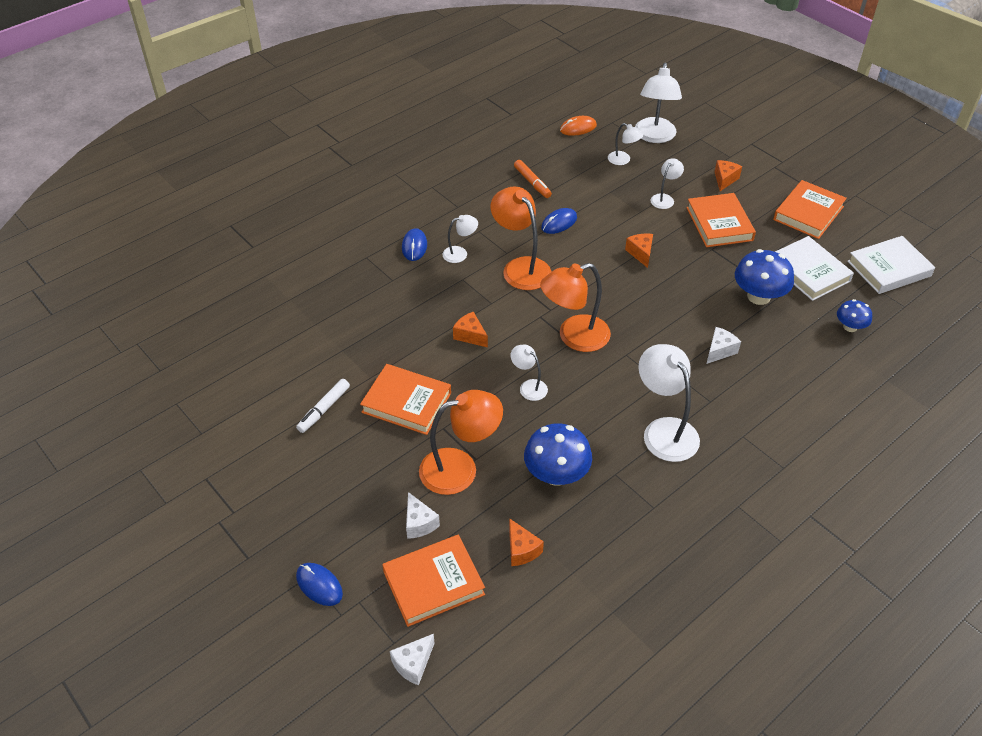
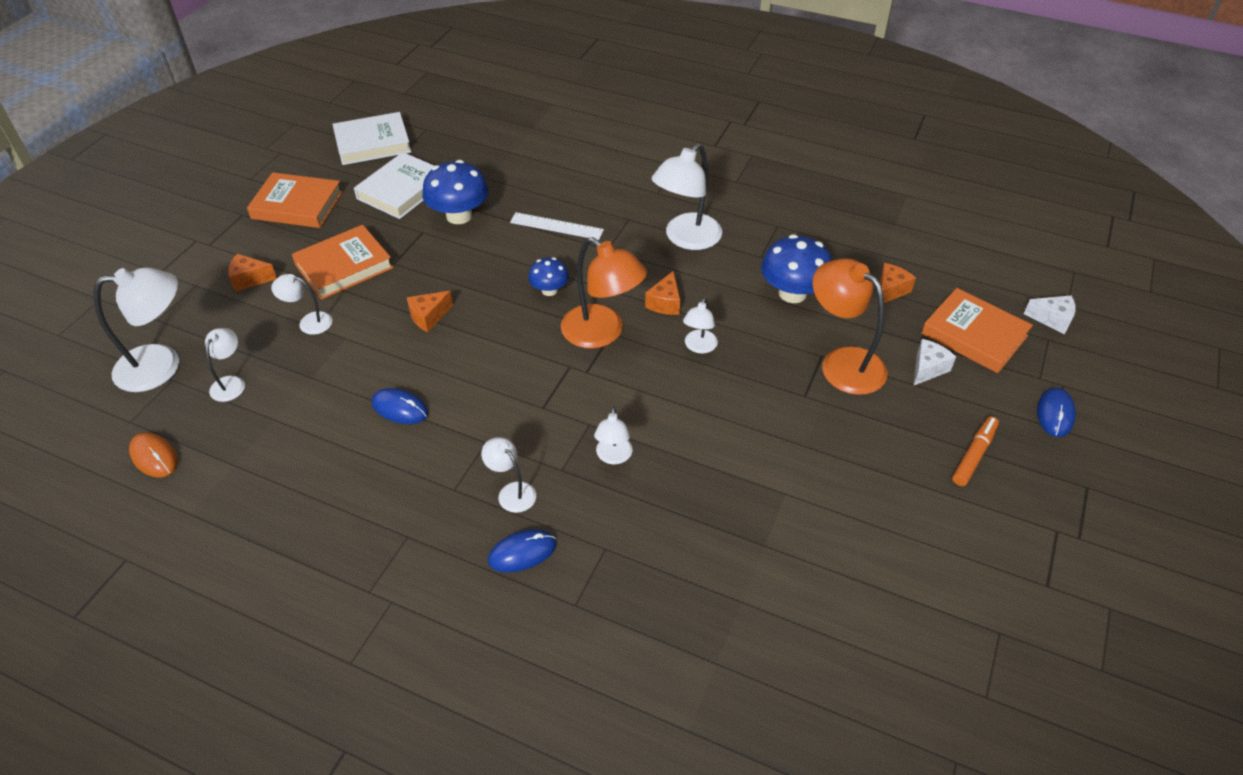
camera: 115 degrees left, 0 degrees up
(324, 409) = (864, 516): white marker -> none
(406, 403) = (796, 441): orange book -> none
(456, 305) = (613, 457): none -> white lamp
(470, 335) = (656, 423): orange cheese -> orange cheese (665, 303)
(521, 267) = (508, 418): orange lamp -> none
(532, 183) = (317, 466): orange marker -> orange marker (973, 455)
(719, 351) = (556, 226): white cheese -> white ruler
(850, 327) = (473, 155): blue mushroom -> blue mushroom (549, 290)
(889, 269) = (372, 143): white book -> white book turned 60 degrees counterclockwise

